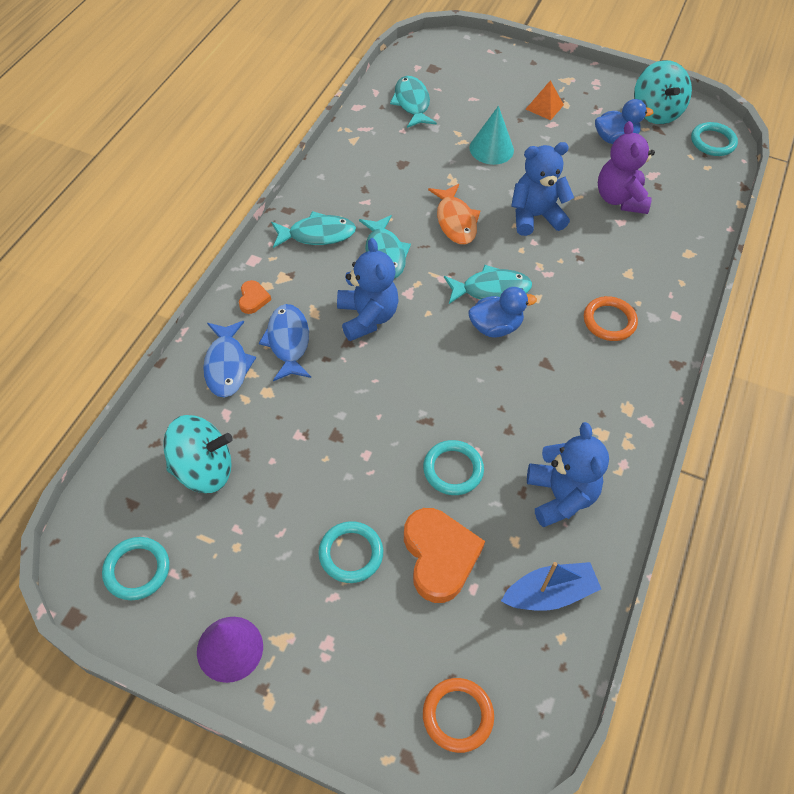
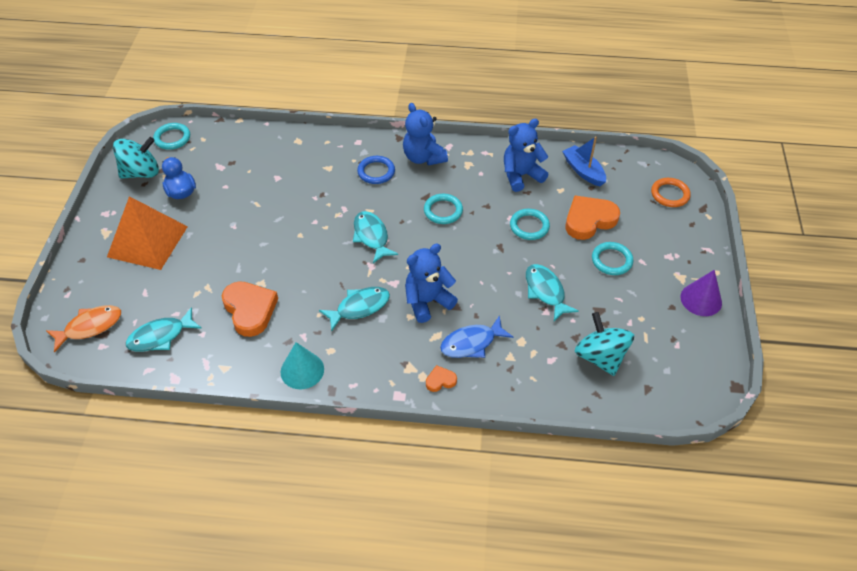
camera: 105 degrees left, 5 degrees down
(137, 570) = (687, 365): turquoise ring -> turquoise ring (443, 211)
(227, 365) = (510, 375): blue fish -> none
(317, 234) = (354, 359): turquoise fish -> turquoise fish (545, 291)
(418, 167) = (250, 310): none -> orange heart
(455, 221) = (307, 271): orange fish -> orange fish (90, 327)
(491, 149) = (213, 266): turquoise cone -> turquoise cone (302, 370)
(495, 327) = (405, 227): blue duck -> none
(535, 216) = (287, 225): blue teddy bear -> blue teddy bear (423, 157)
(544, 107) = (148, 241): orange pyramid -> orange pyramid, size x2.27
(609, 321) = (376, 172): orange ring -> blue ring
(620, 199) = (252, 181): purple teddy bear -> none

